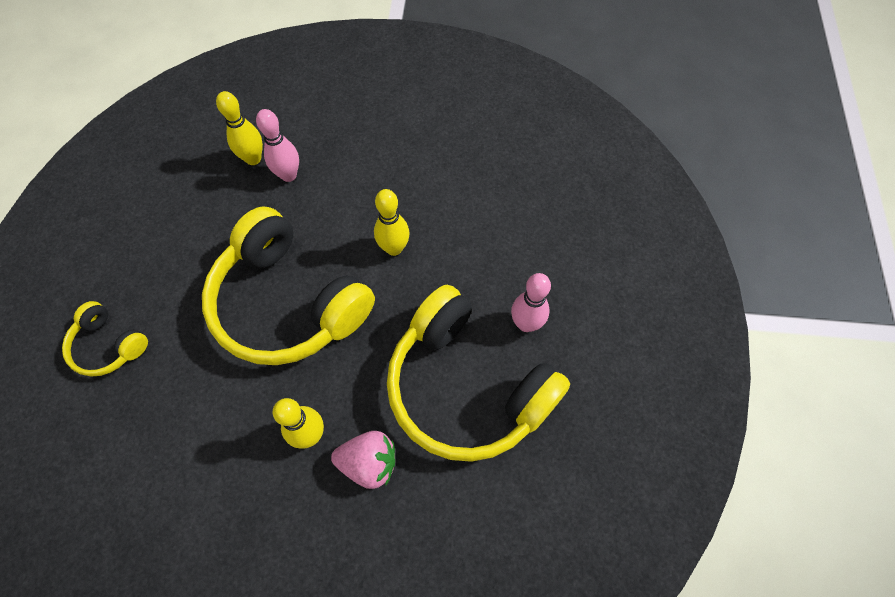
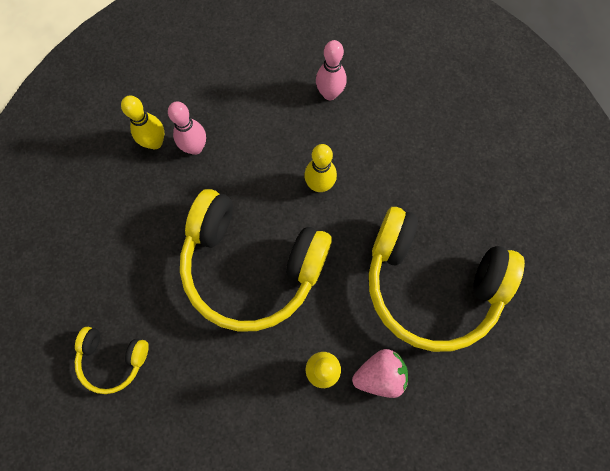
camera: 20 degrees left, 10 degrees up
(526, 324) = (456, 213): pink bowling pin -> pink bowling pin (329, 94)

